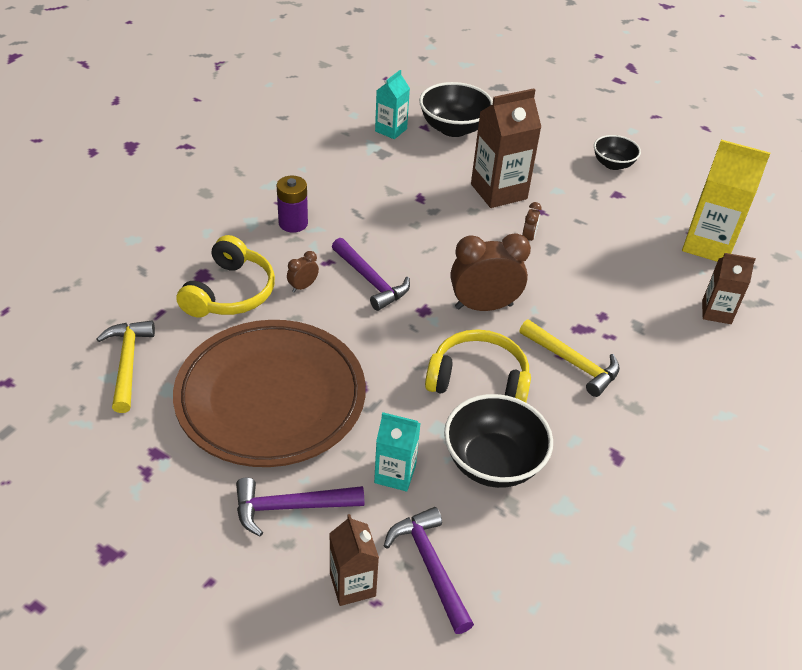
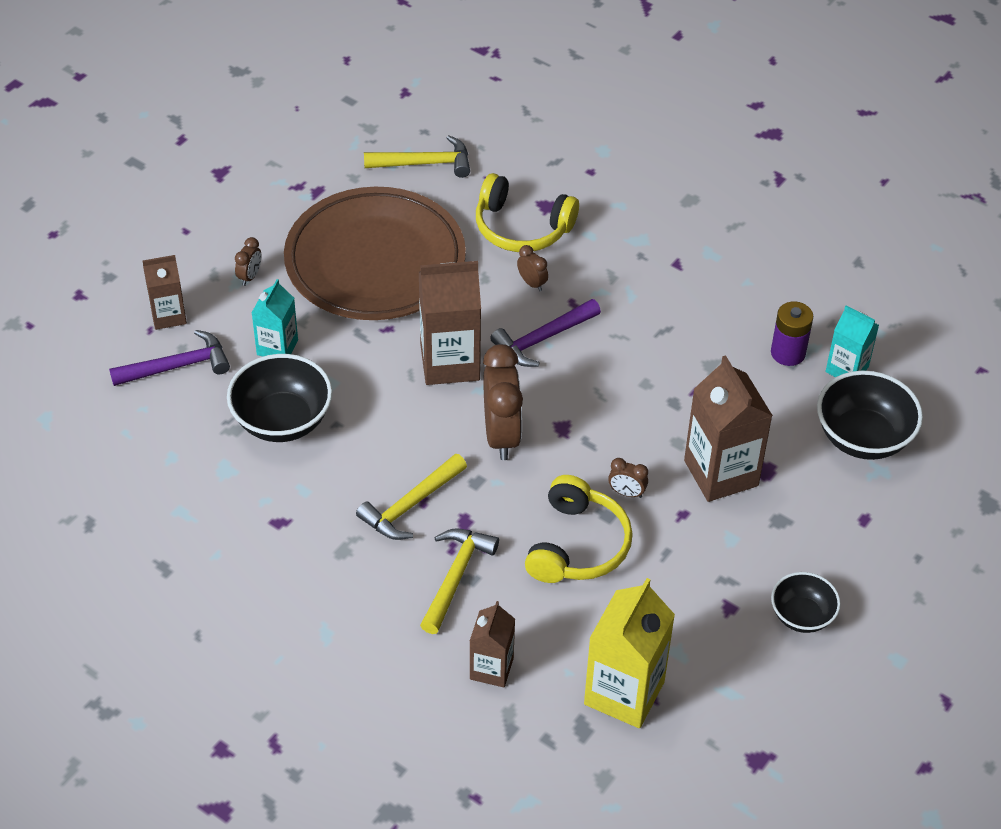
camera: 95 degrees right, 5 degrees up
(290, 507) = (250, 276): purple hammer -> brown clock
(293, 223) = (639, 274): purple battery -> purple battery (788, 353)
(403, 340) = (450, 362): none -> brown carton
(478, 380) = (389, 420): yellow headphones -> yellow headphones (577, 545)
(637, 333) = (456, 576): none -> yellow hammer

